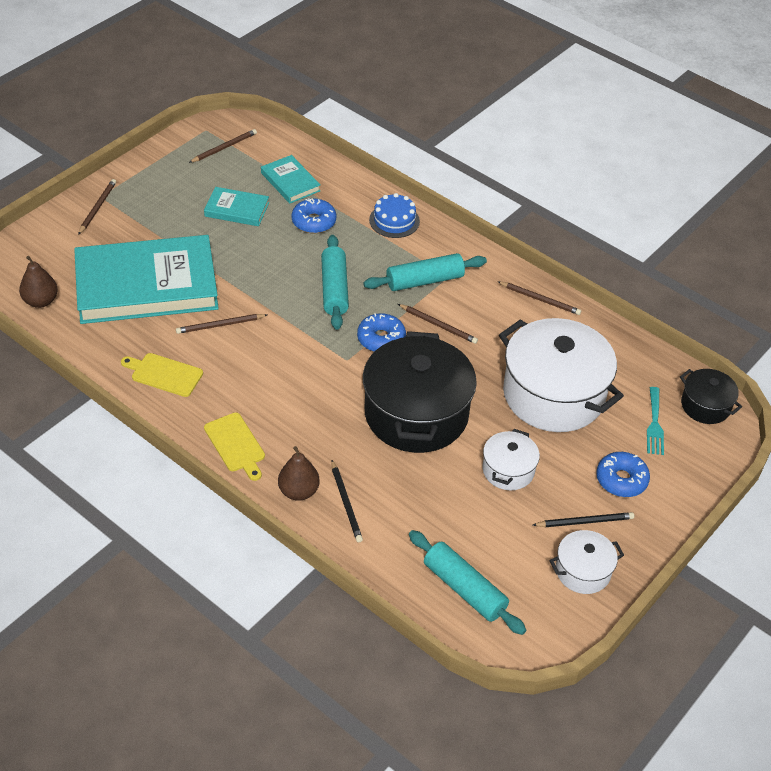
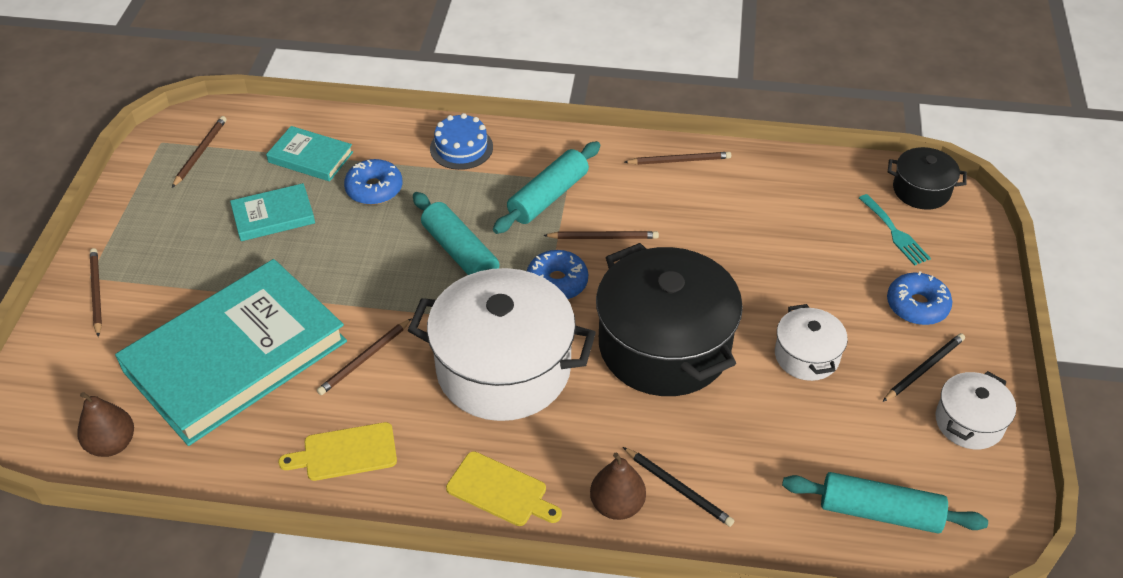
camera: 30 degrees left, 0 degrees up
(553, 395) = (778, 252): white pot -> white pot (503, 368)

